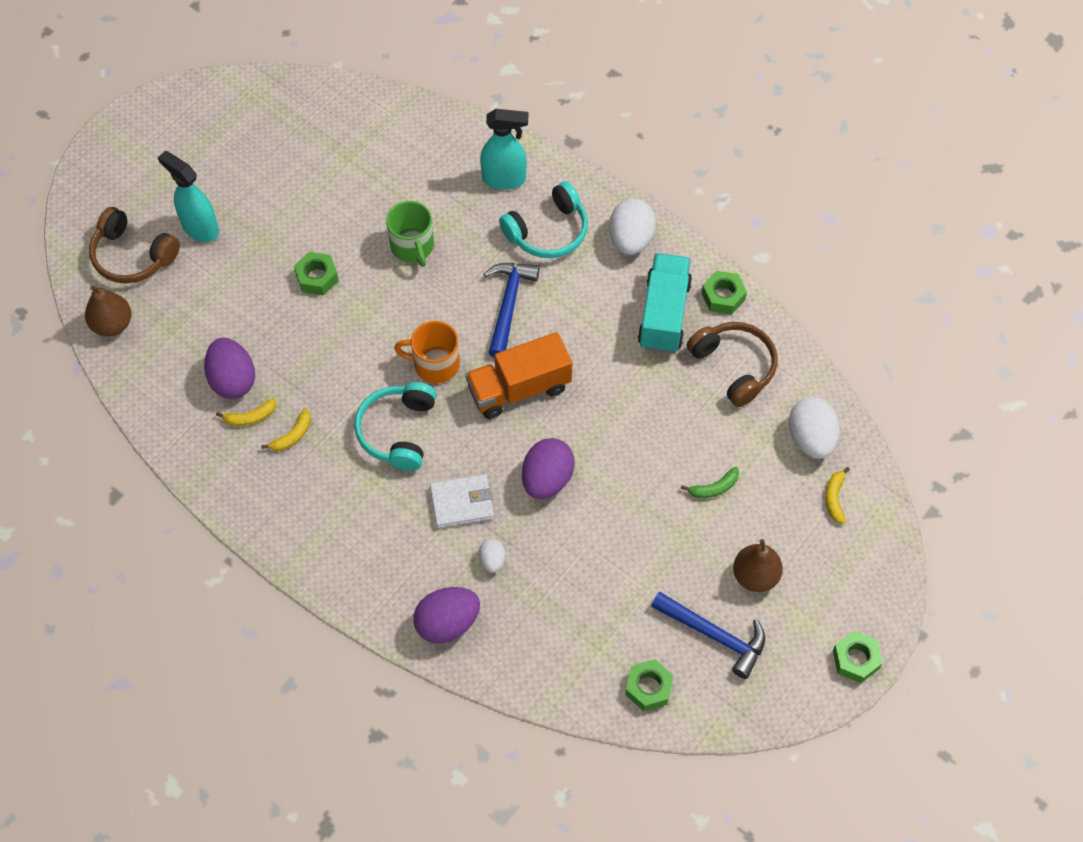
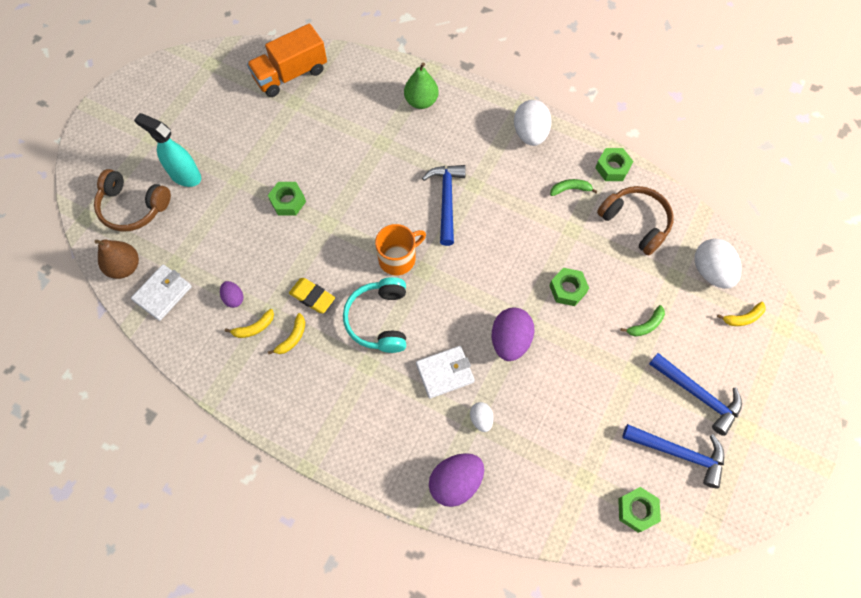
camera: 10 degrees left, 5 degrees up
(151, 362) = (163, 293): none -> white wallet
(232, 380) = (234, 298): purple egg -> purple egg, size x0.53
(325, 393) = (312, 297): none -> yellow eraser
(412, 246) = (360, 165): green mug -> none
(435, 364) = (398, 258): orange mug -> orange mug turned 150 degrees clockwise
(504, 179) = (421, 101): turquoise spray bottle -> green pear
(519, 389) = (470, 268): orange truck -> orange truck (291, 74)
(548, 232) = (464, 137): turquoise headphones -> none
(664, 314) = (570, 189): turquoise truck -> green banana
(755, 576) = (698, 395): brown pear -> blue hammer
(834, 498) = (743, 318): yellow banana -> yellow banana turned 105 degrees counterclockwise
(855, 659) = (798, 454): green nut -> green nut (567, 289)

